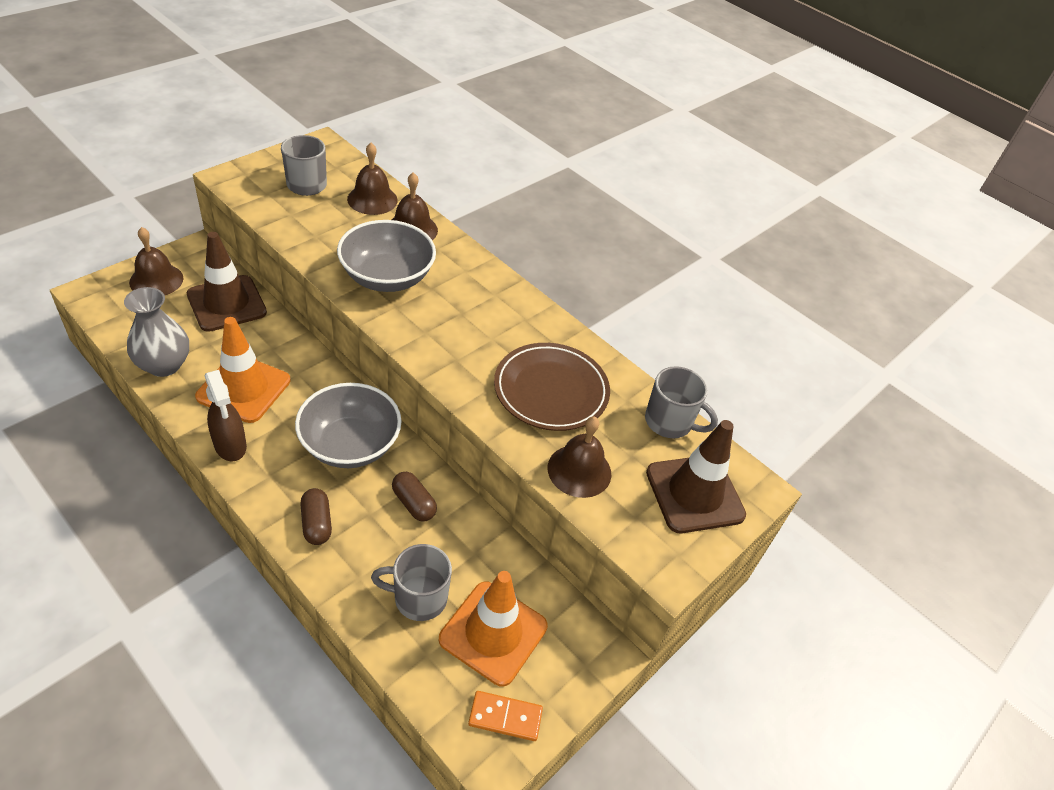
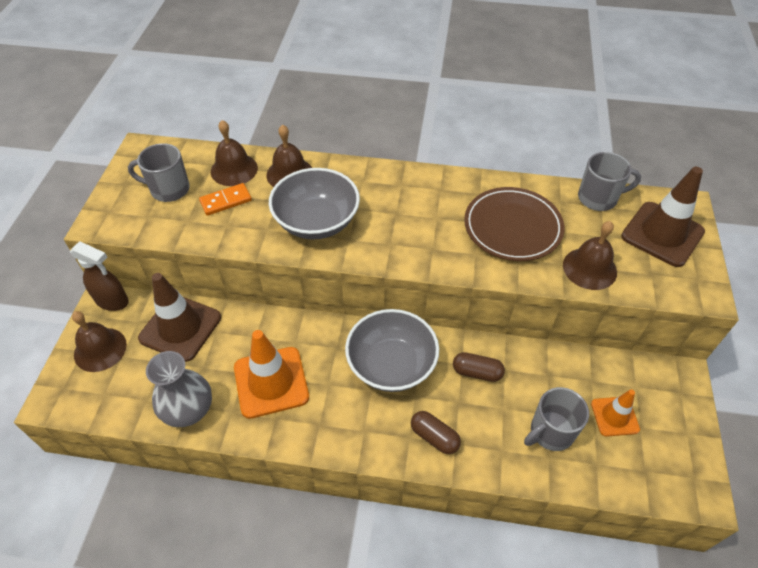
camera: 30 degrees left, 5 degrees up
(230, 446) = (312, 431): brown spray bottle -> brown spray bottle (112, 301)
(493, 633) = (614, 416): orange traffic cone -> orange traffic cone, size x0.57
(505, 717) = (678, 462): orange domino -> orange domino (226, 201)

